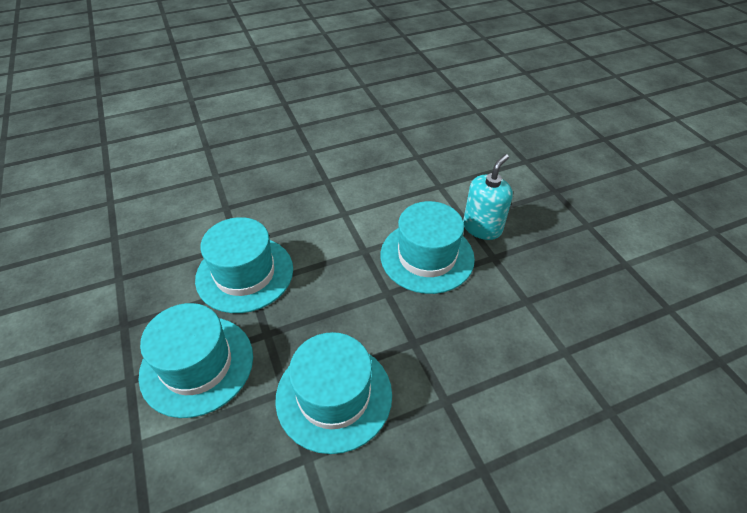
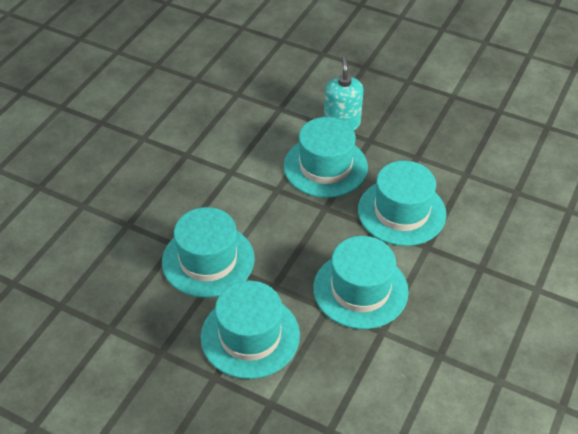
camera: 40 degrees left, 0 degrees up
(455, 345) = (401, 212): none -> turquoise hat

